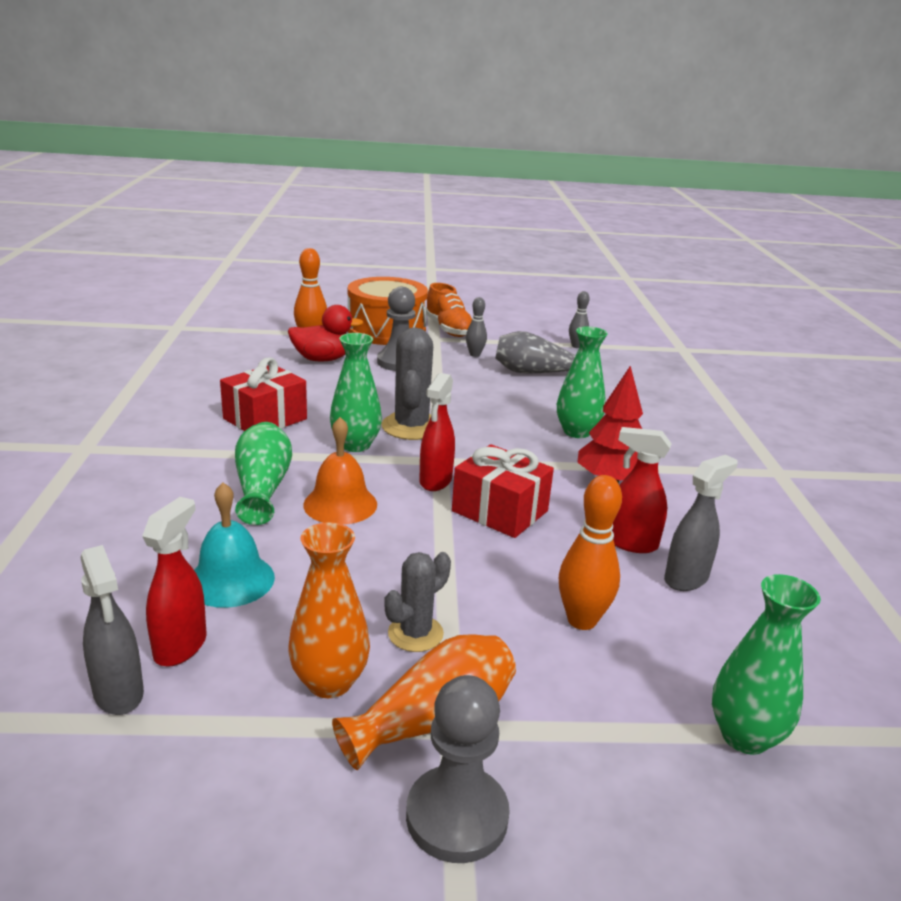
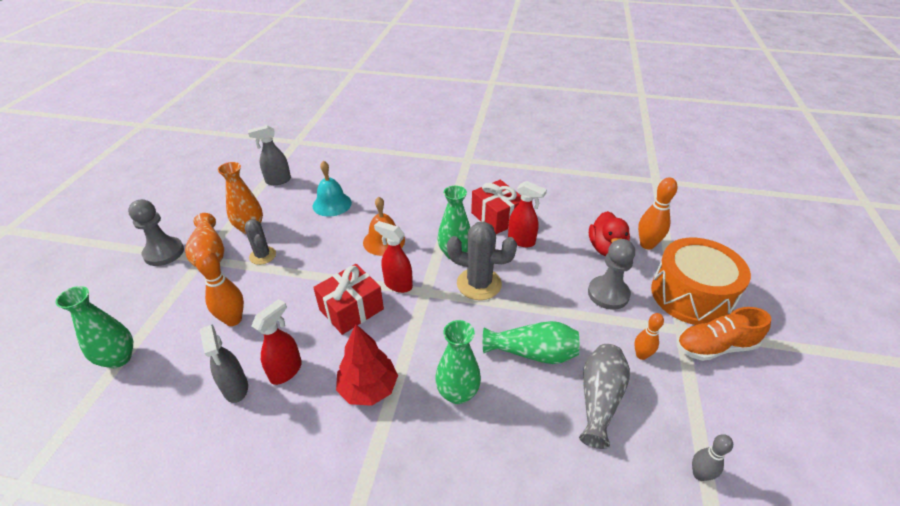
camera: 105 degrees right, 15 degrees up
(181, 646) = (295, 192): red spray bottle -> red spray bottle (521, 241)
(263, 488) = (410, 214): green vase -> green vase (533, 353)
(475, 354) = (641, 355): grey bowling pin -> orange bowling pin

